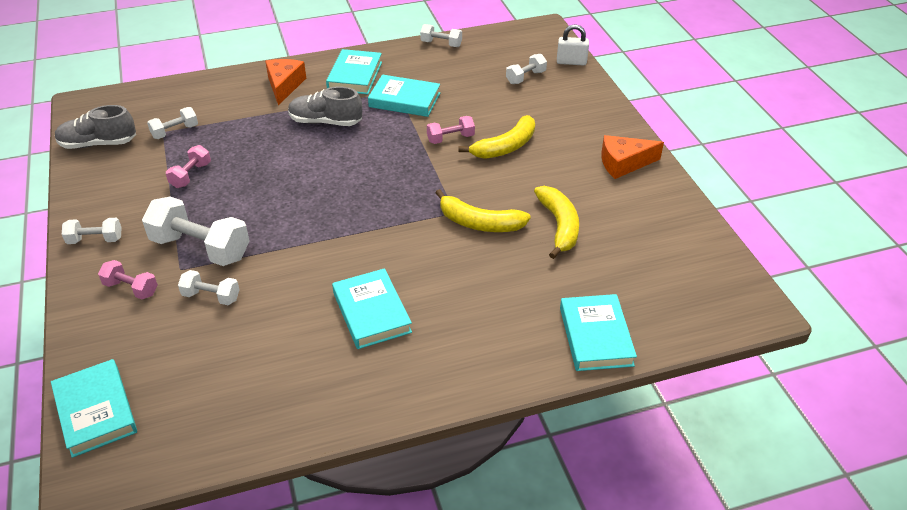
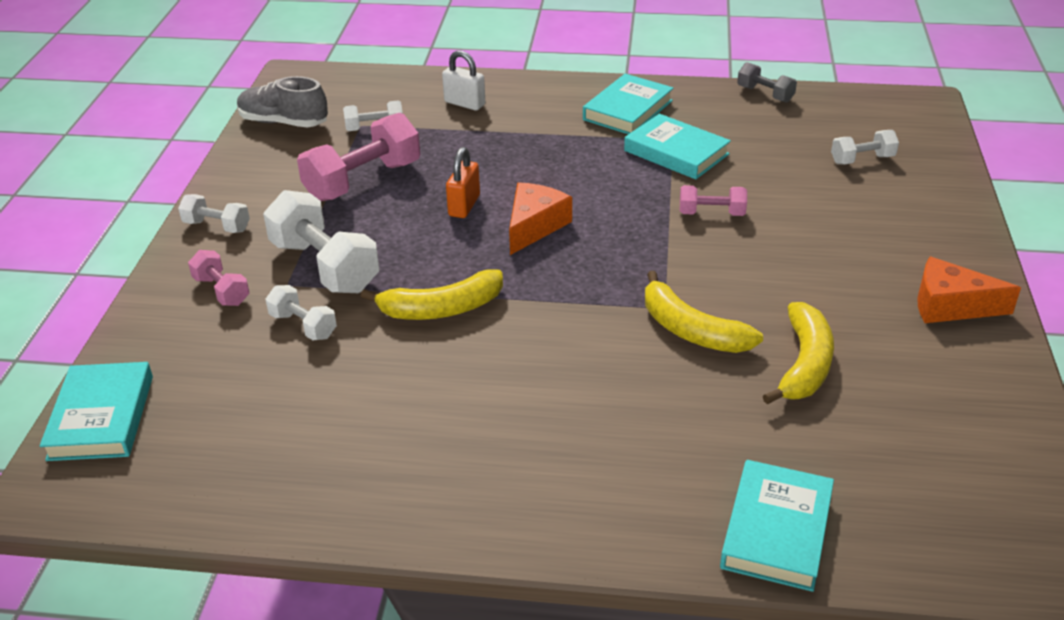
camera: 25 degrees right, 5 degrees down
(191, 175) = (363, 181): pink dumbbell -> pink dumbbell, size x1.89
(278, 175) = (464, 206): none -> orange padlock
(284, 86) = (533, 103): orange cheese -> orange cheese (534, 226)
(325, 122) = (559, 156): grey shoe -> none
(372, 312) = (483, 402): turquoise book -> none
(441, 44) = (765, 94): white dumbbell -> grey dumbbell
(505, 147) = (782, 242): yellow banana -> yellow banana (441, 309)
(571, 62) = (942, 154): white padlock -> white padlock (464, 103)

